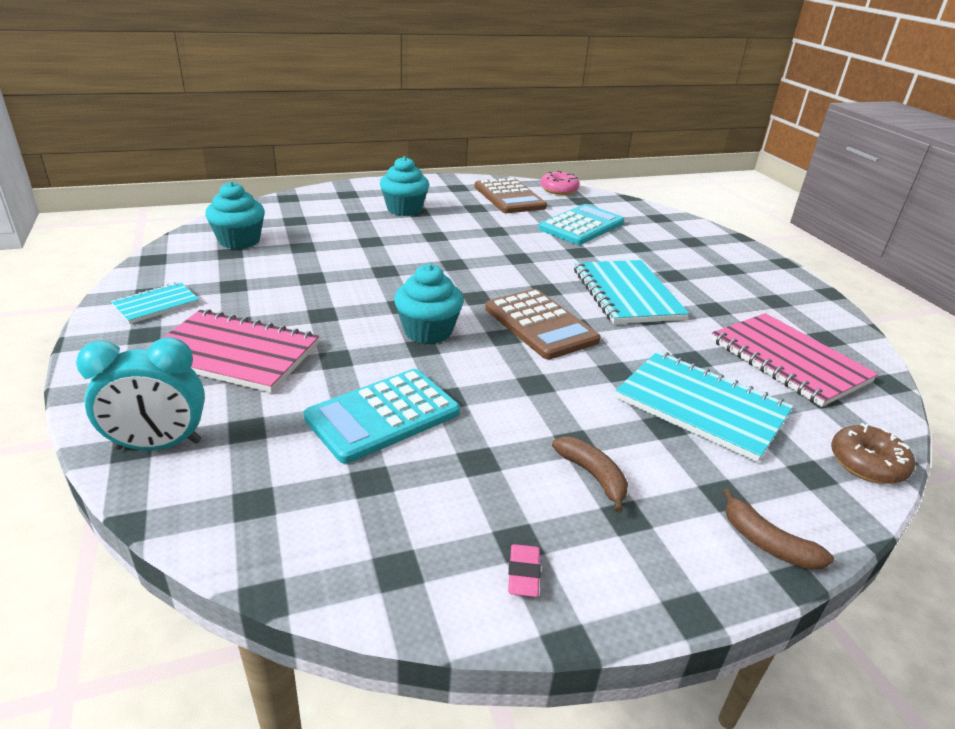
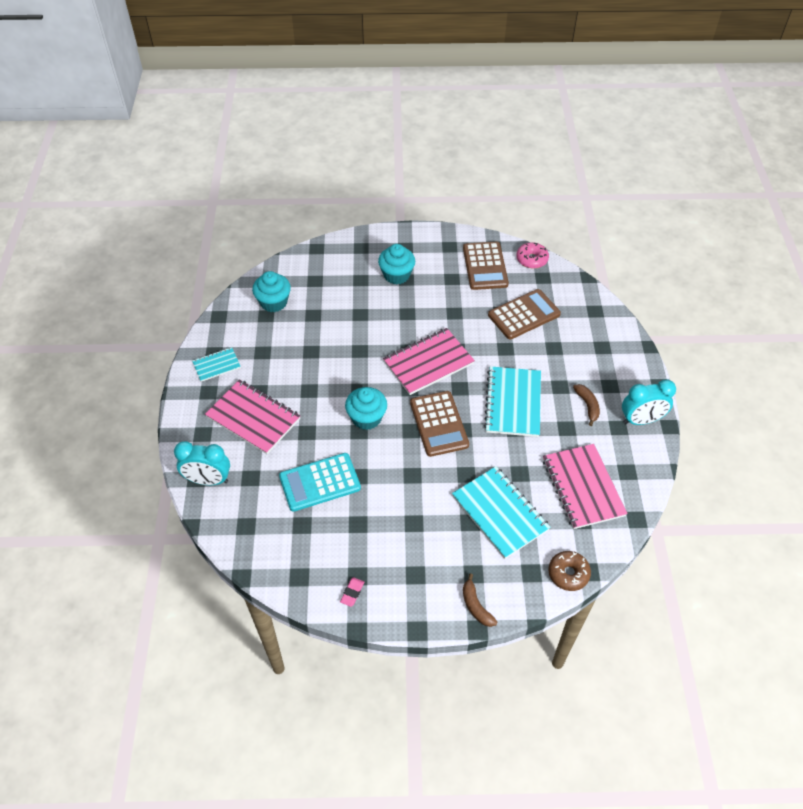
camera: 20 degrees right, 20 degrees up
(488, 272) = (428, 363): none -> pink notebook
(581, 226) = (524, 315): turquoise calculator -> brown calculator
(593, 476) = (411, 547): brown banana -> brown banana (587, 405)
(794, 291) = (641, 420): none -> turquoise clock

